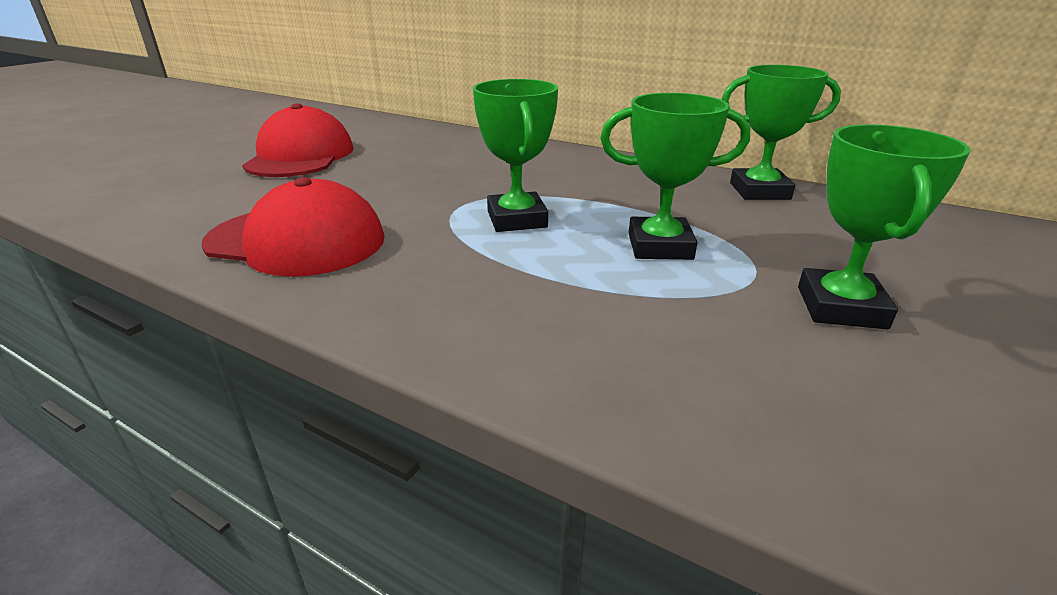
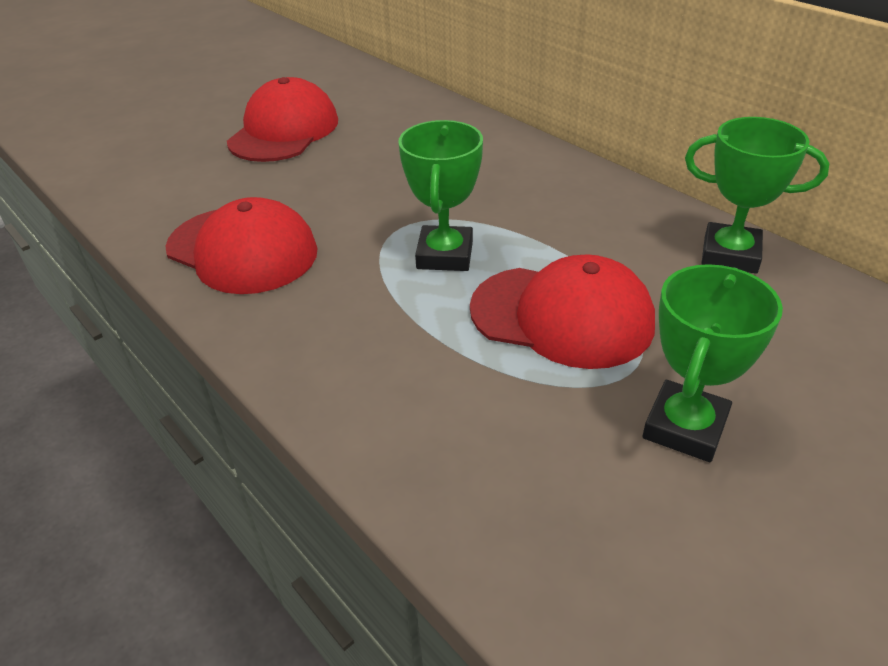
camera: 20 degrees right, 10 degrees up
(660, 246) = (562, 316): green trophy -> red cap

